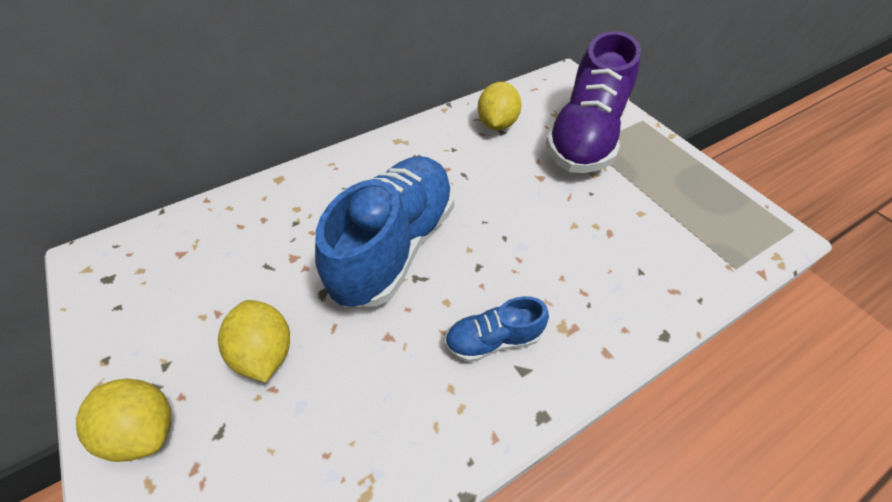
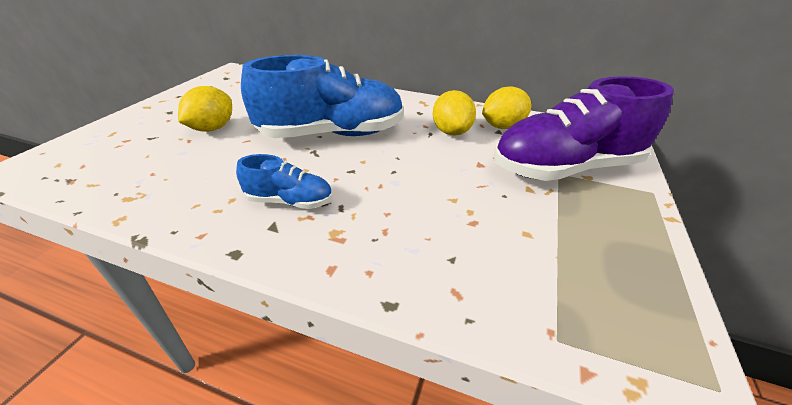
camera: 50 degrees right, 15 degrees down
(146, 428) = (144, 119): yellow lemon -> yellow lemon (451, 132)
(493, 339) = (290, 201): blue shoe -> blue shoe turned 150 degrees clockwise

